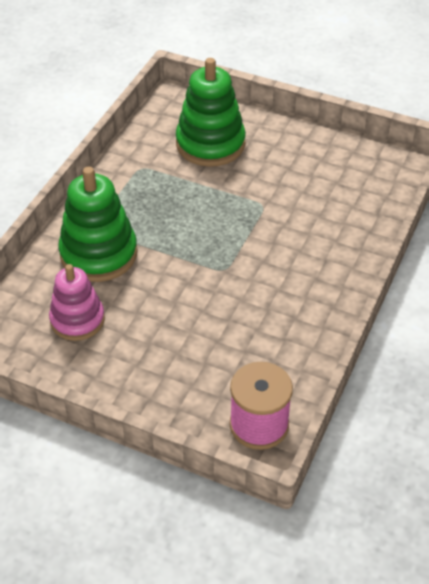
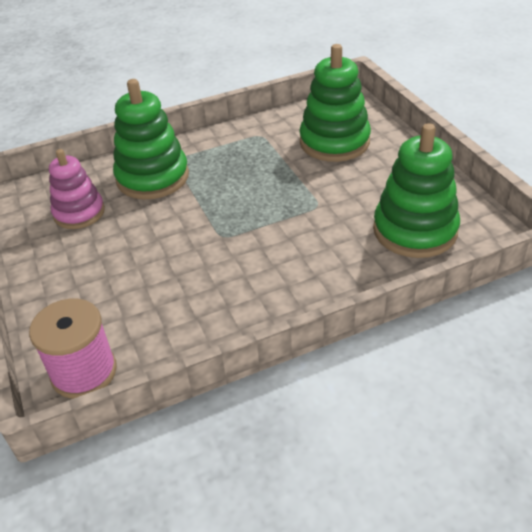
camera: 45 degrees right, 5 degrees down
(351, 188) = (415, 230): none -> green stacking toy

